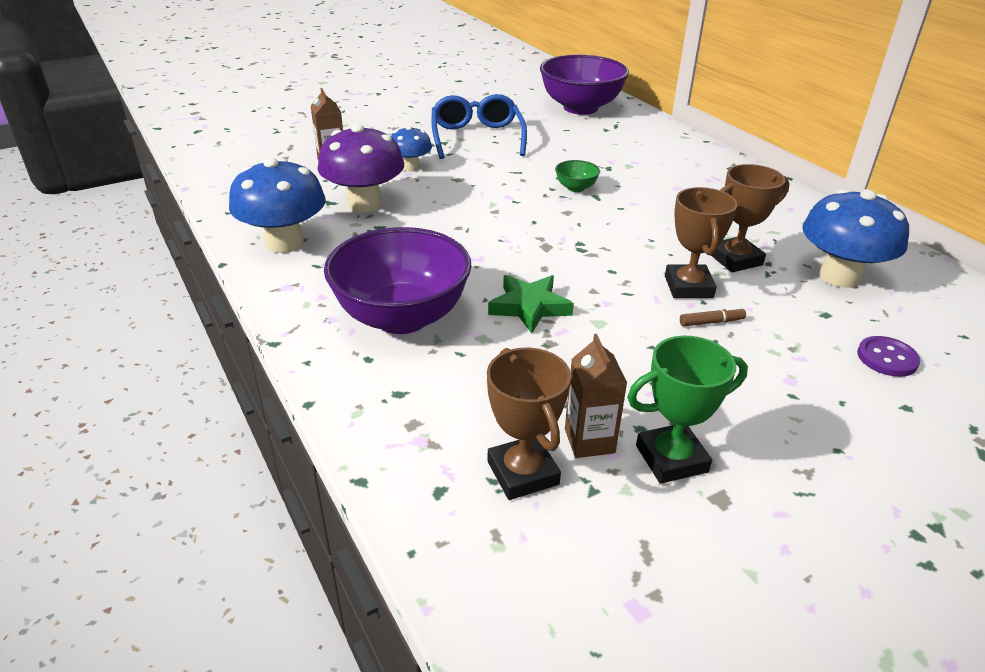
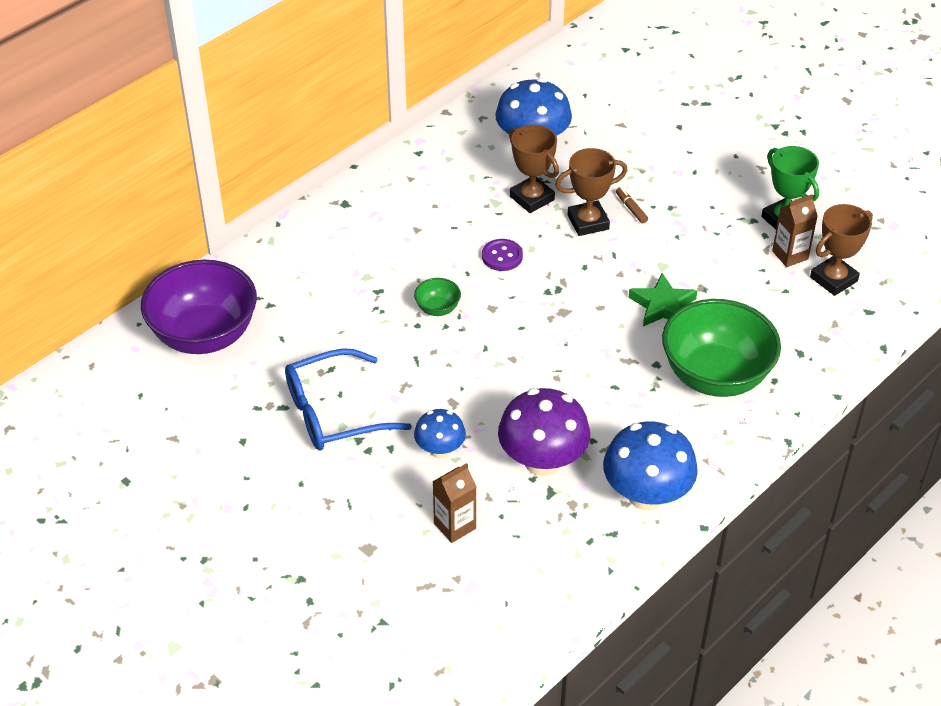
camera: 105 degrees left, 10 degrees up
(402, 317) = (715, 376): purple bowl -> green bowl
(887, 358) = (631, 130): purple button -> purple button (502, 256)

